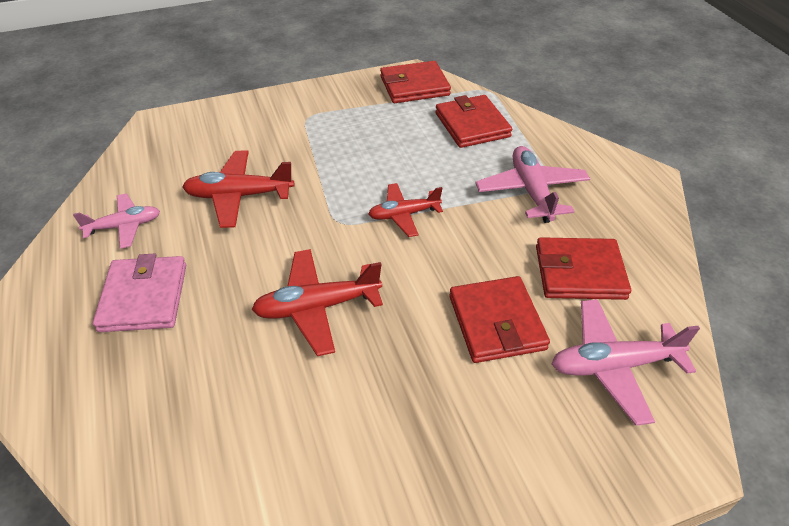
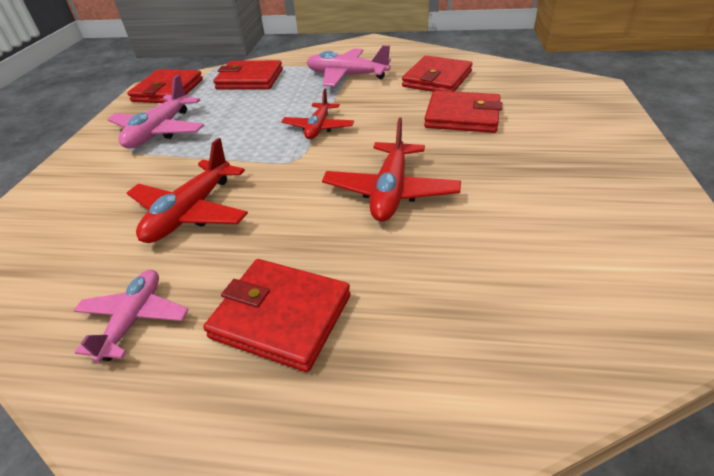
camera: 60 degrees left, 5 degrees down
(144, 297) = (281, 316): pink wallet -> red wallet
(613, 366) = (522, 88): pink plane -> pink plane (160, 131)

